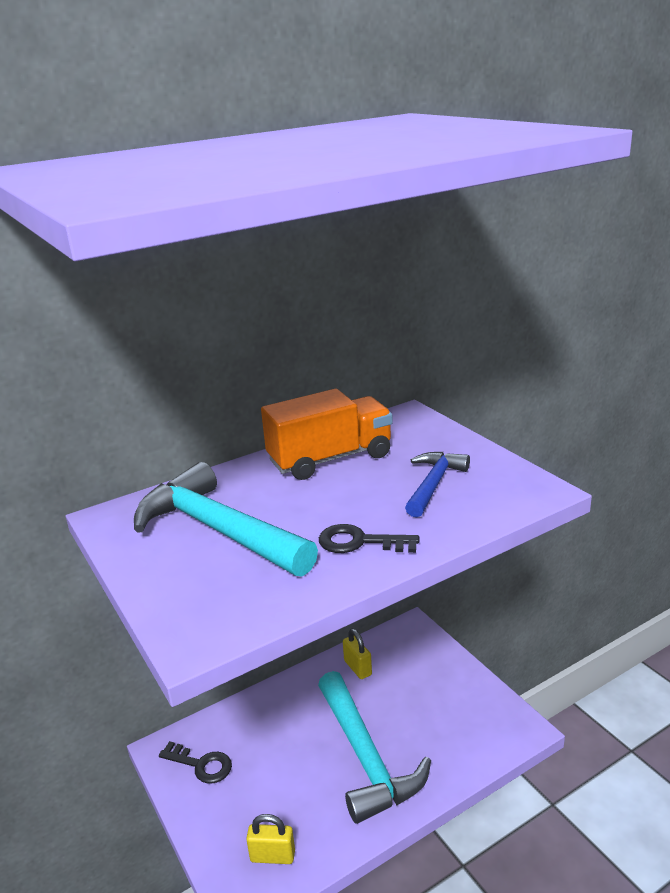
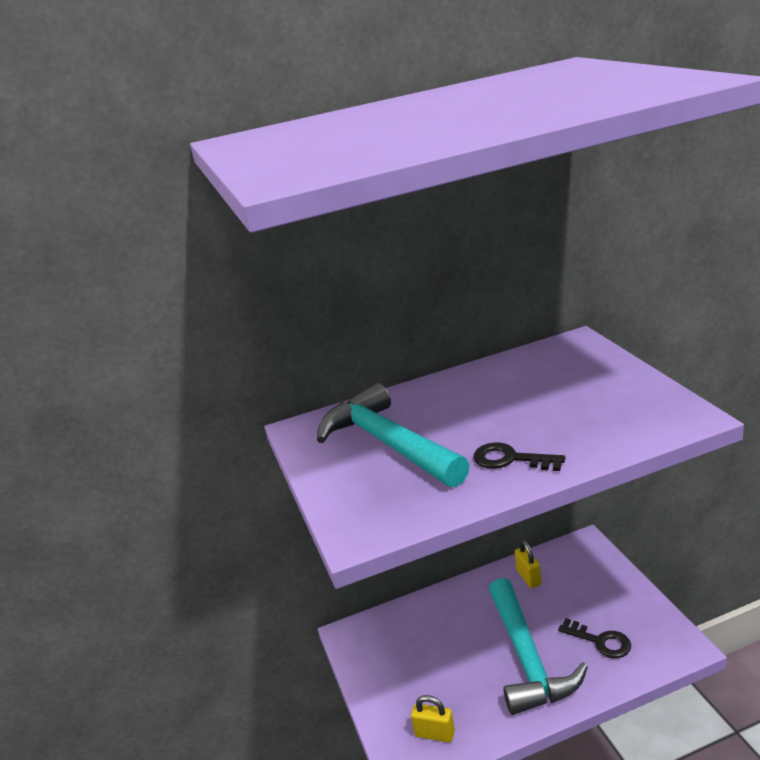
camera: 15 degrees right, 0 degrees up
(201, 765) = (379, 650): black key -> black key (600, 641)
(330, 459) = (496, 382): orange truck -> none
(434, 484) = (589, 408): blue hammer -> none

